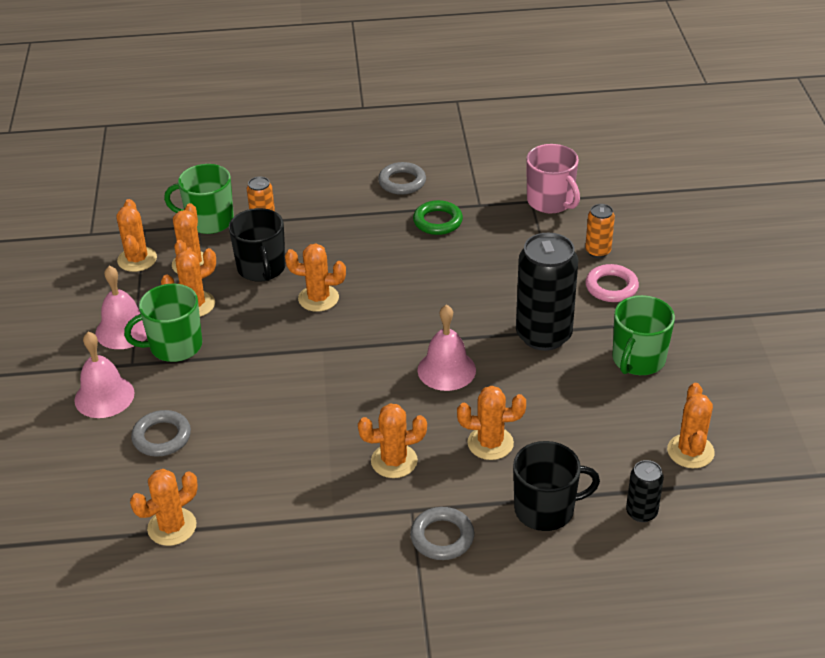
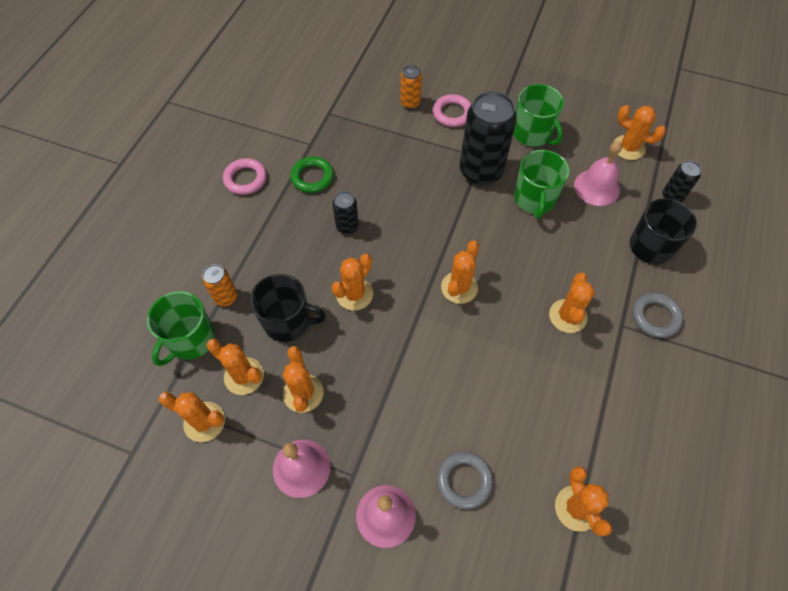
camera: 65 degrees left, 20 degrees up
(174, 346) = (350, 430): green mug -> green mug (534, 199)
(394, 265) = (347, 226): none -> black can
(402, 182) = (245, 179): grey ring -> pink ring
(446, 370) = (486, 243): pink bell -> pink bell (596, 187)
(490, 443) = (575, 249): orange cactus -> orange cactus (459, 287)
(551, 201) = (337, 103): pink mug -> none

